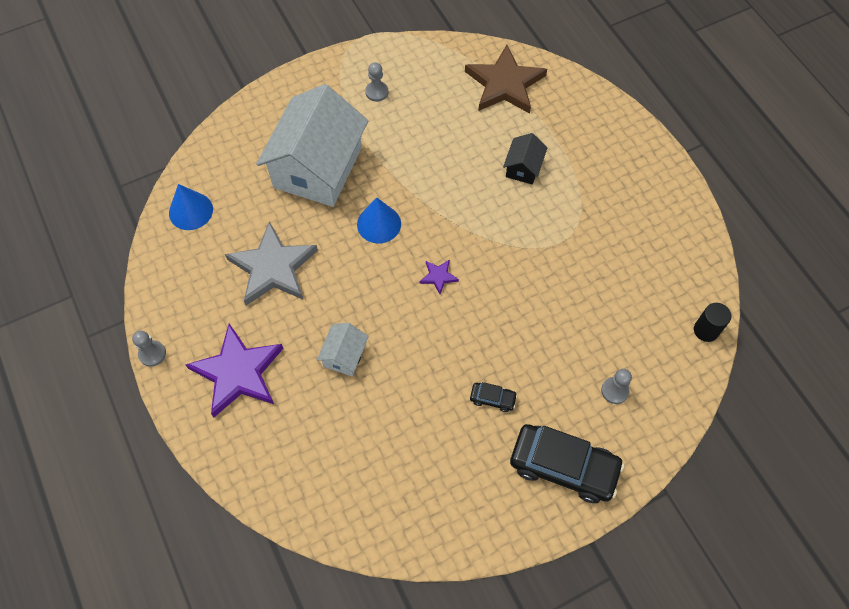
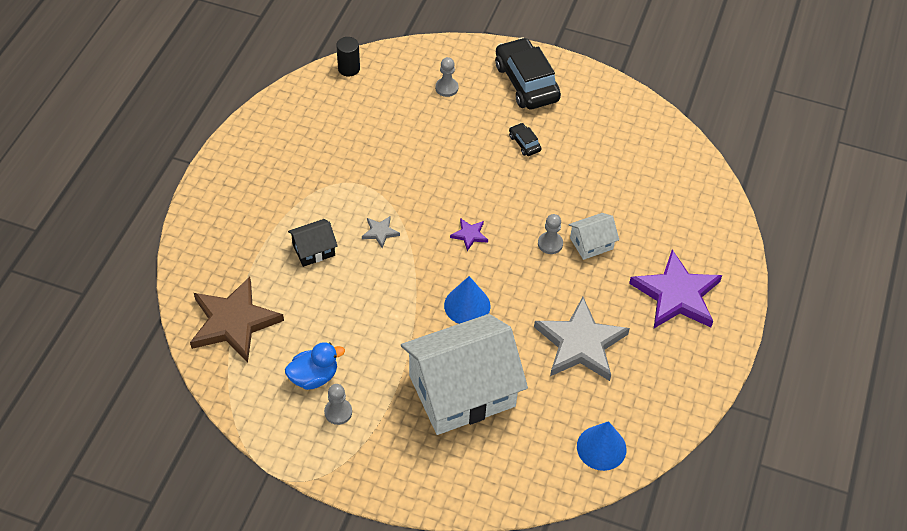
camera: 135 degrees left, 10 degrees down
(152, 354) = (729, 360): grey pawn -> grey pawn (550, 244)
(416, 97) = (314, 377): none -> blue duck
(499, 220) = (380, 232): none -> grey star

